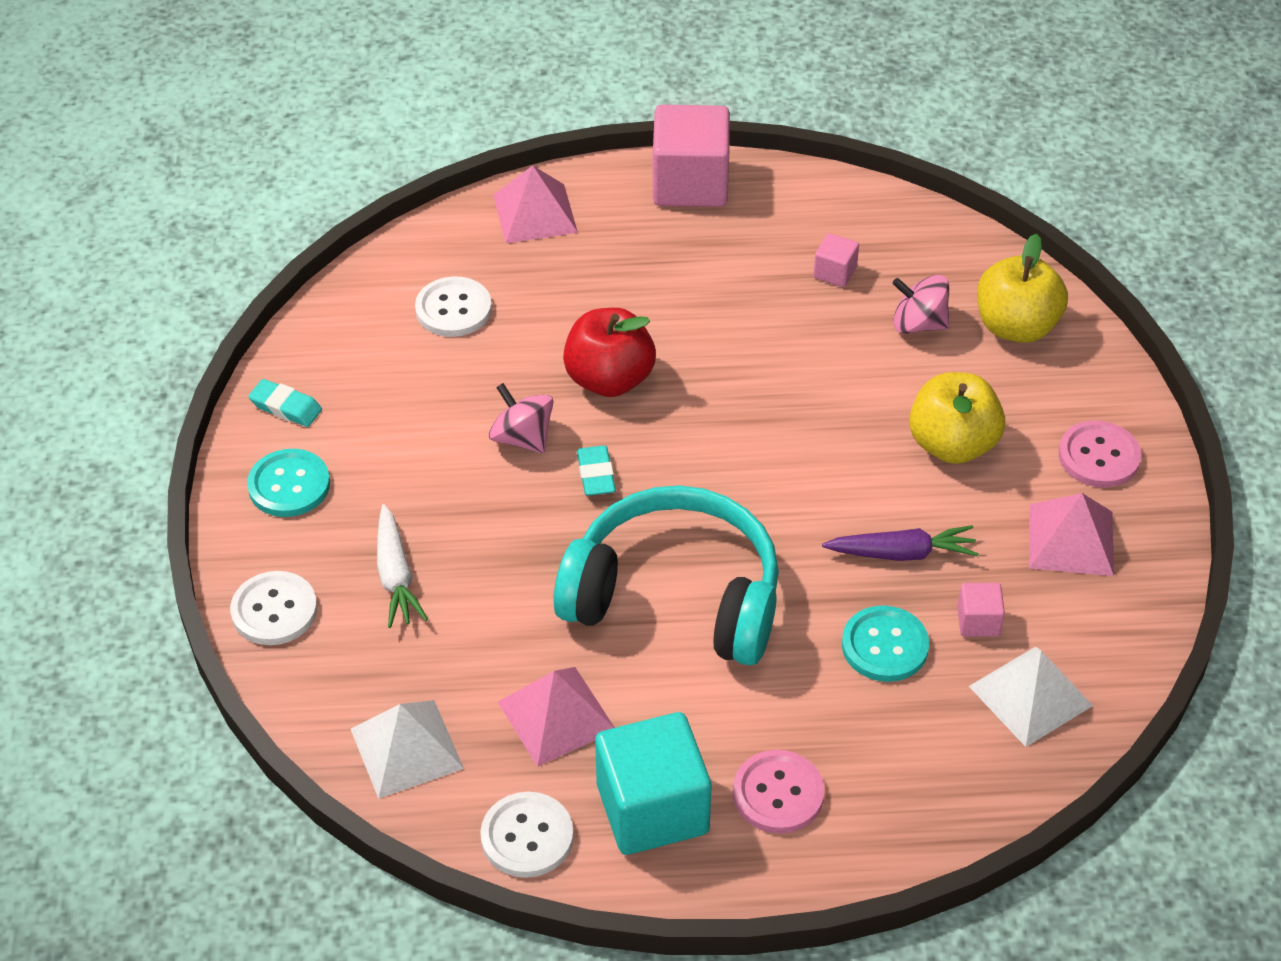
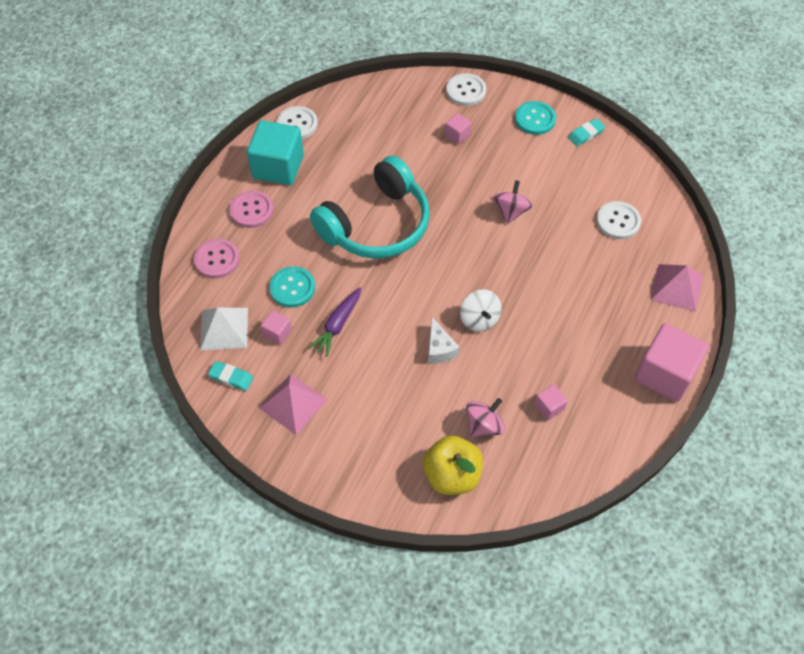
camera: 120 degrees right, 10 degrees up
(396, 576) = (457, 135): white carrot -> pink cube
(406, 748) = (366, 105): white pyramid -> none
(522, 438) = (511, 211): pink spinning top -> pink spinning top turned 60 degrees counterclockwise
(556, 716) = (345, 156): pink pyramid -> none
(596, 475) = (468, 229): turquoise eraser -> turquoise eraser (231, 377)
(609, 379) = (529, 263): red apple -> none
(755, 395) = (479, 319): none -> white spinning top
(842, 417) = (439, 349): none -> white cheese
(952, 445) = (388, 388): yellow apple -> none
(1099, 456) = (334, 453): pink button -> pink button (217, 259)

